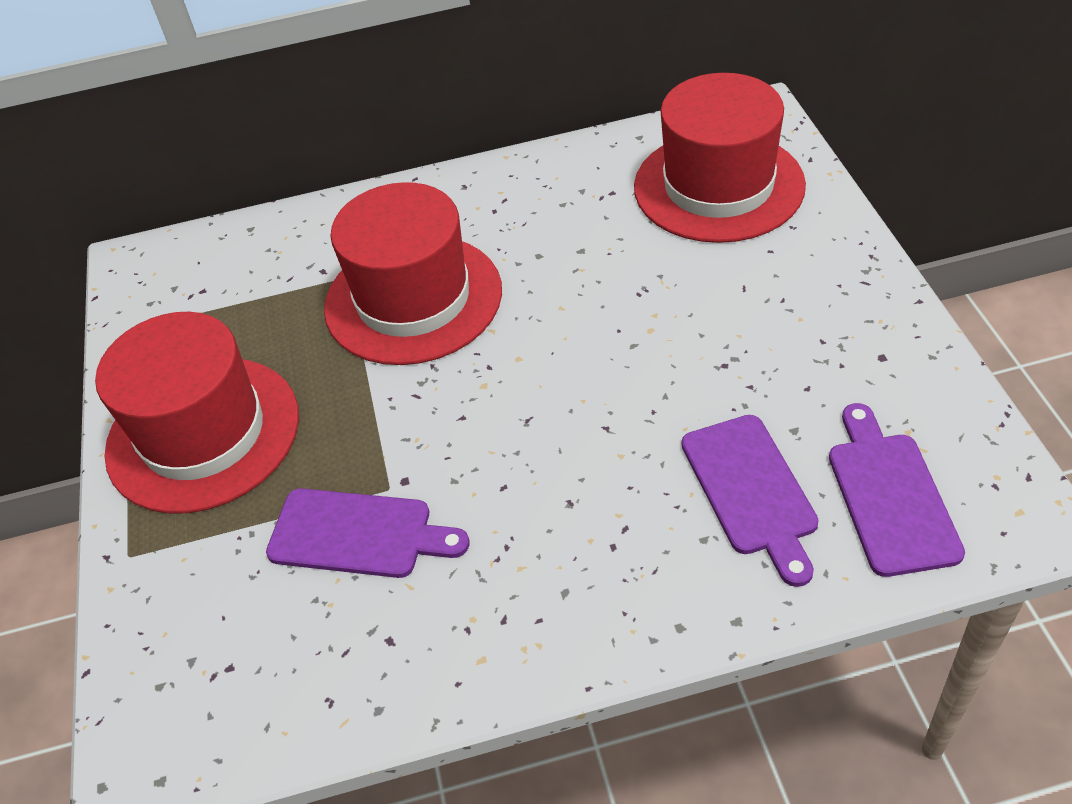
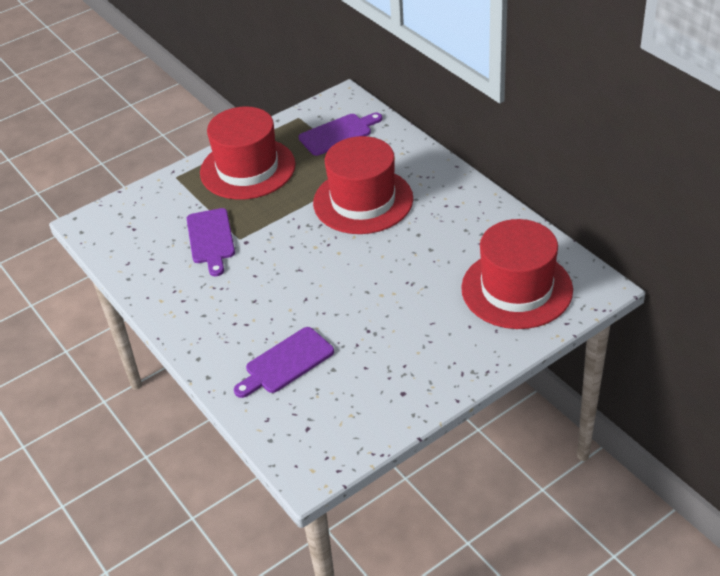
camera: 65 degrees right, 5 degrees down
(890, 496) = (303, 416): purple cutting board -> purple cutting board (338, 134)

